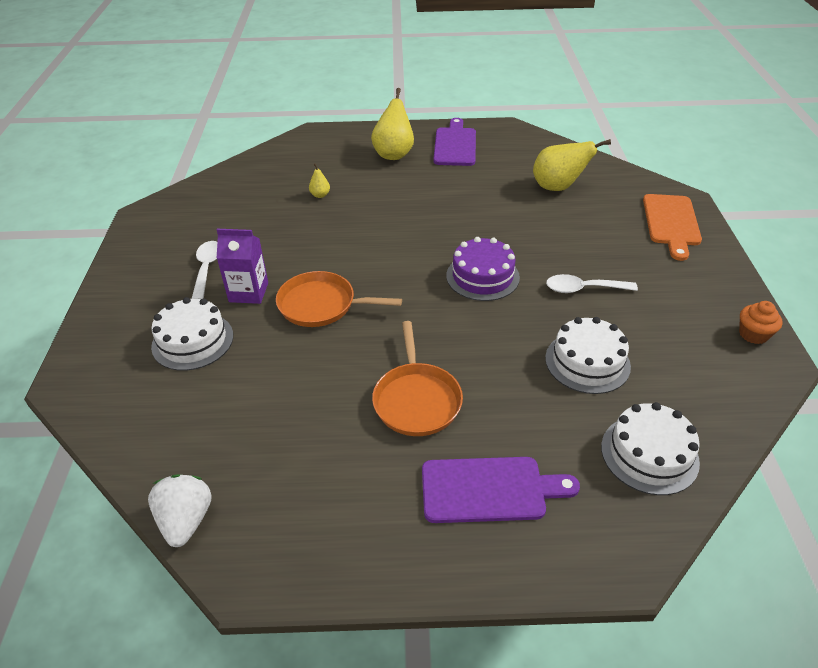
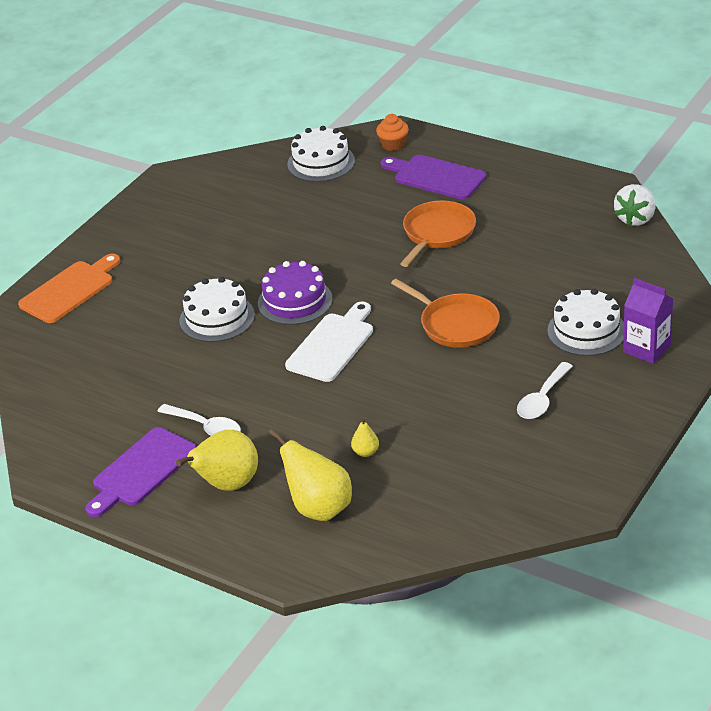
camera: 145 degrees left, 5 degrees down
(248, 292) = (514, 359): purple carton -> purple carton (647, 349)
(412, 253) = (332, 345): none -> white cutting board
(558, 187) = (111, 365): yellow pear -> yellow pear (319, 508)
(583, 289) = (227, 263): white spoon -> white spoon (206, 427)
(587, 362) = (293, 216): white cake -> white cake (217, 318)
(753, 334) = (155, 194): orange cupcake -> orange cupcake (393, 144)

